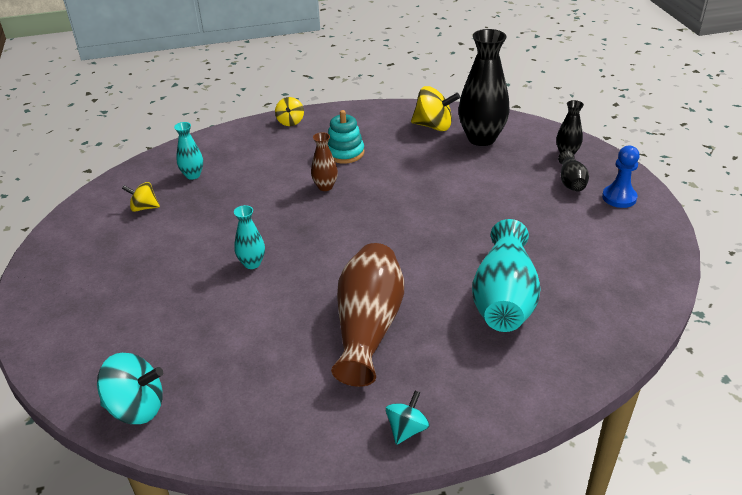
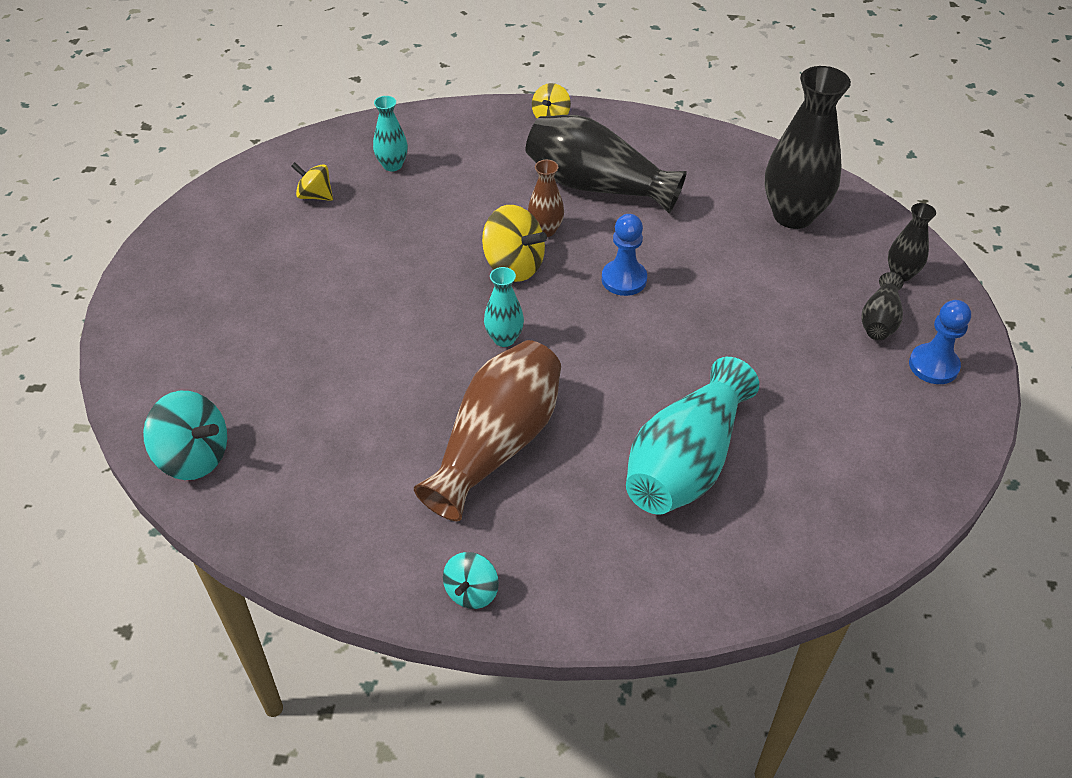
camera: 20 degrees right, 10 degrees up
(252, 263) = (403, 313): turquoise vase -> turquoise vase (504, 338)
(345, 153) = (596, 186): turquoise stacking toy -> black vase
(396, 201) = (624, 279): none -> blue pawn
(407, 429) = (471, 592): turquoise spinning top -> turquoise spinning top turned 150 degrees clockwise
(433, 126) = (737, 177): yellow spinning top -> yellow spinning top (513, 266)

